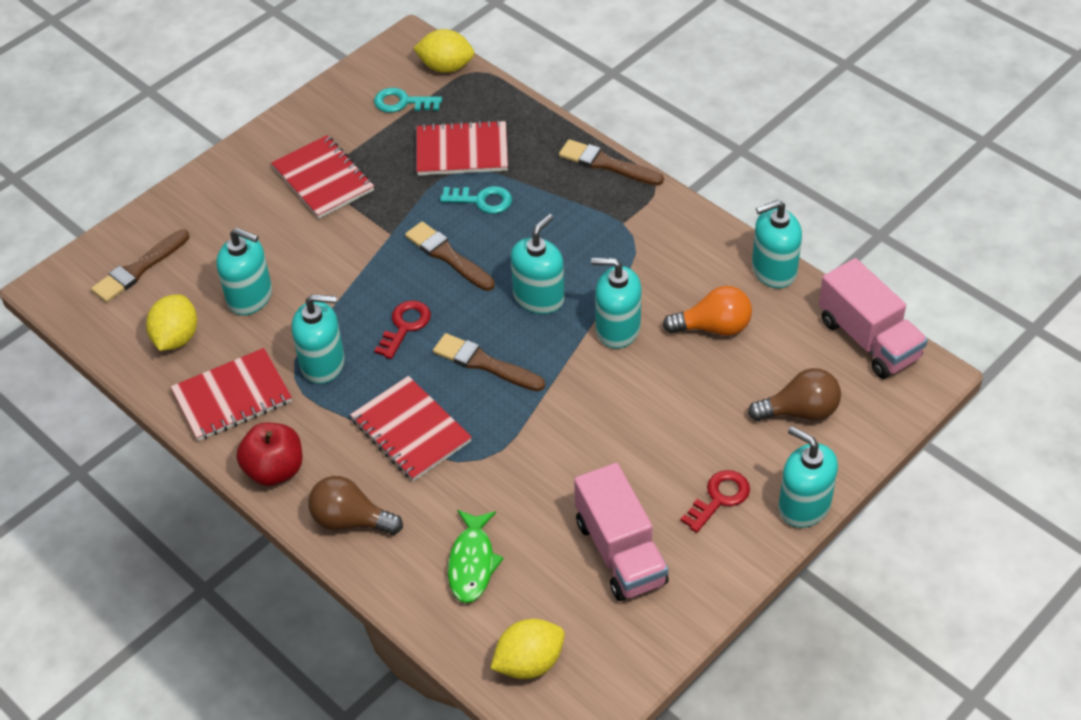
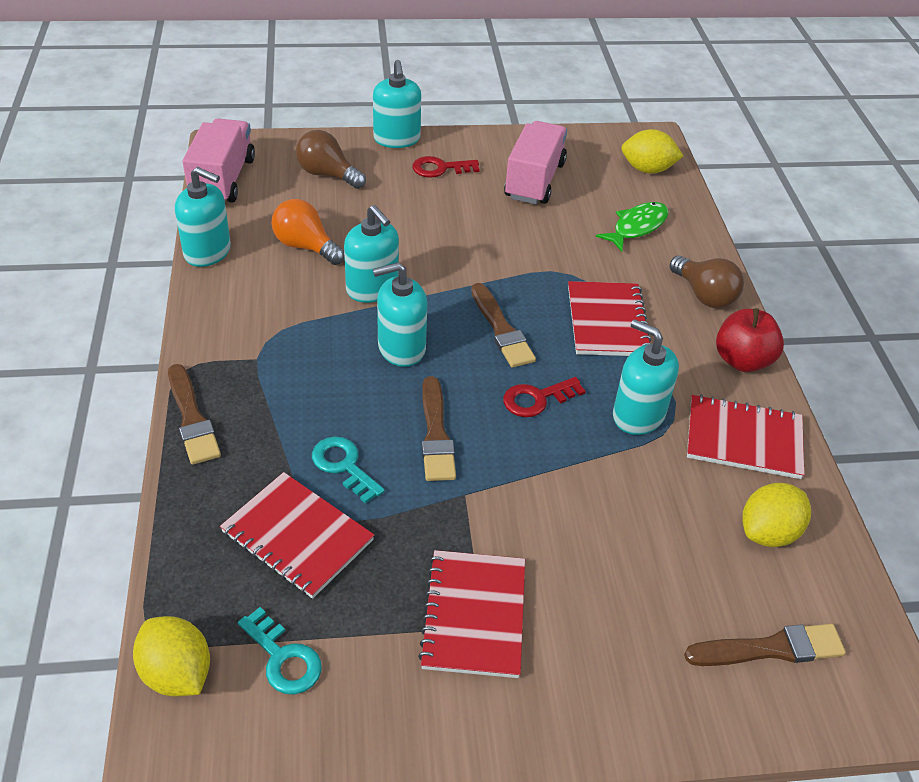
camera: 145 degrees left, 5 degrees down
(250, 297) = (662, 525): turquoise soap dispenser -> none

